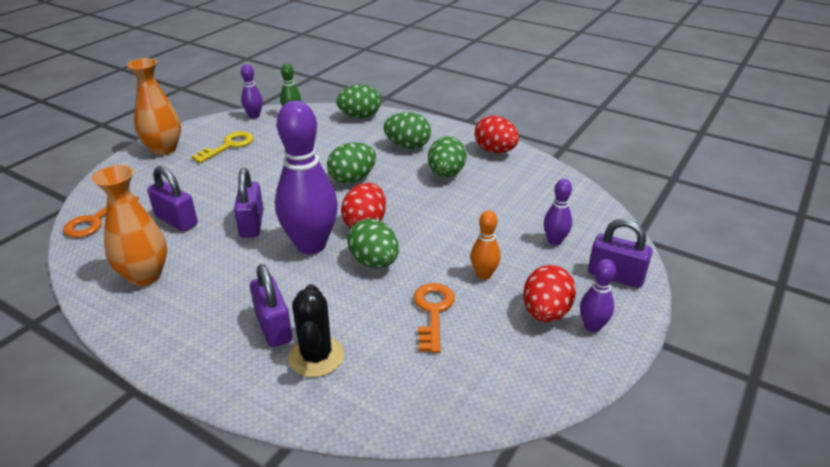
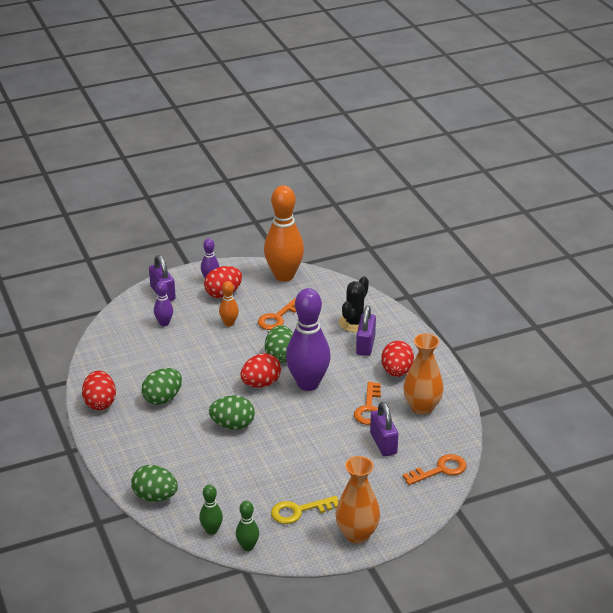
camera: 145 degrees left, 0 degrees up
(203, 307) = (396, 372): none -> red egg
(215, 248) = (369, 408): none -> orange key
(251, 224) = (334, 417): purple padlock -> none
(254, 116) = (247, 546): purple bowling pin -> green bowling pin
(407, 146) = (157, 439): green egg -> none
(504, 392) = (284, 276): none -> orange bowling pin

